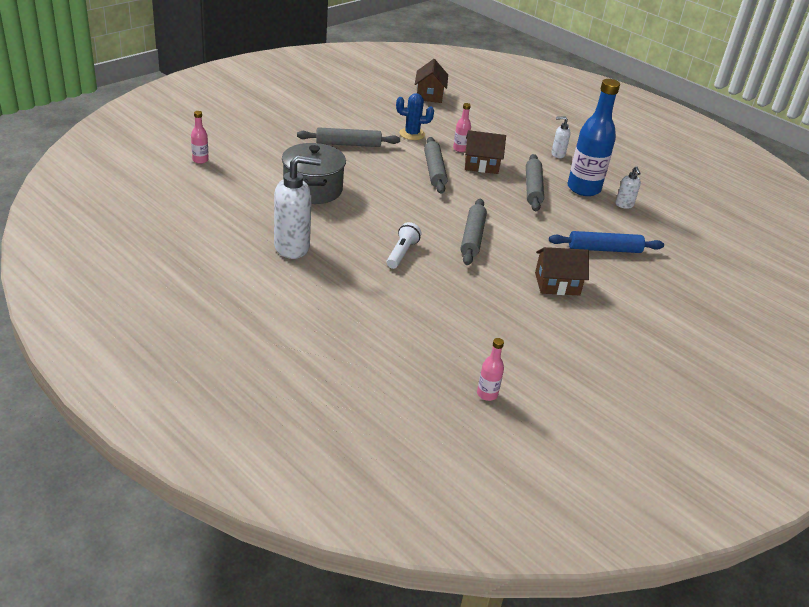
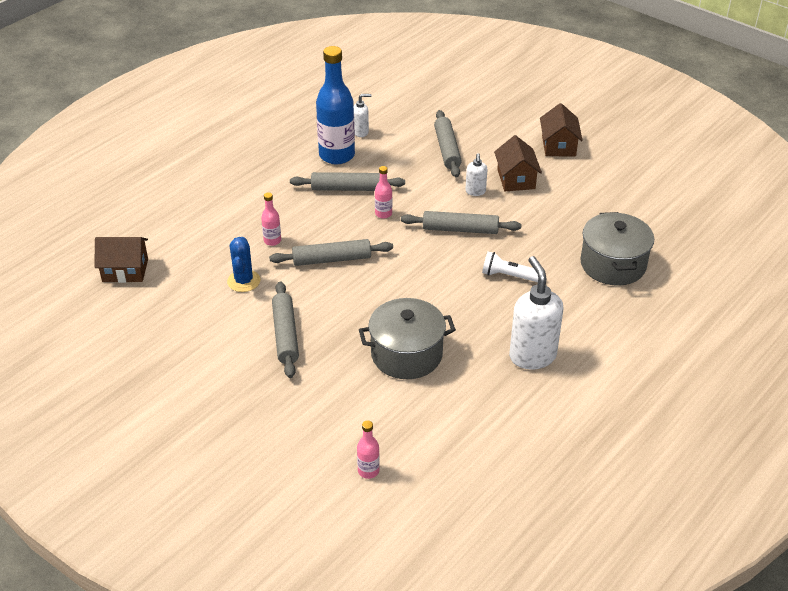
camera: 90 degrees left, 5 degrees up
(411, 320) = (613, 264): none -> grey pot
(481, 165) = (306, 224): brown house -> brown house (558, 146)
(487, 394) = (685, 220): pink bottle -> pink bottle (383, 214)
(557, 154) = (266, 169): white soap dispenser -> white soap dispenser (475, 192)
(604, 249) = (447, 149): blue rolling pin -> grey rolling pin

